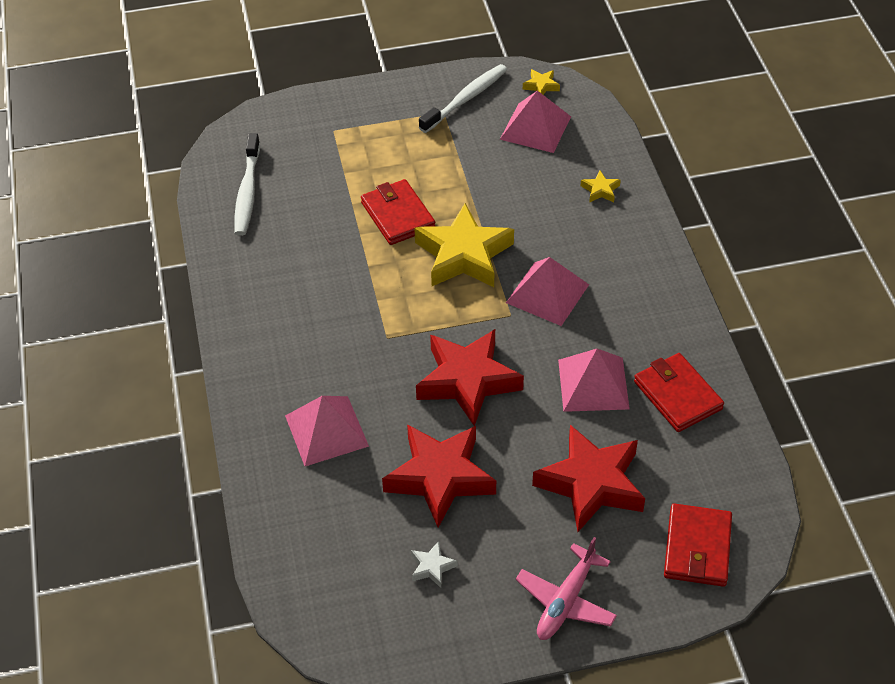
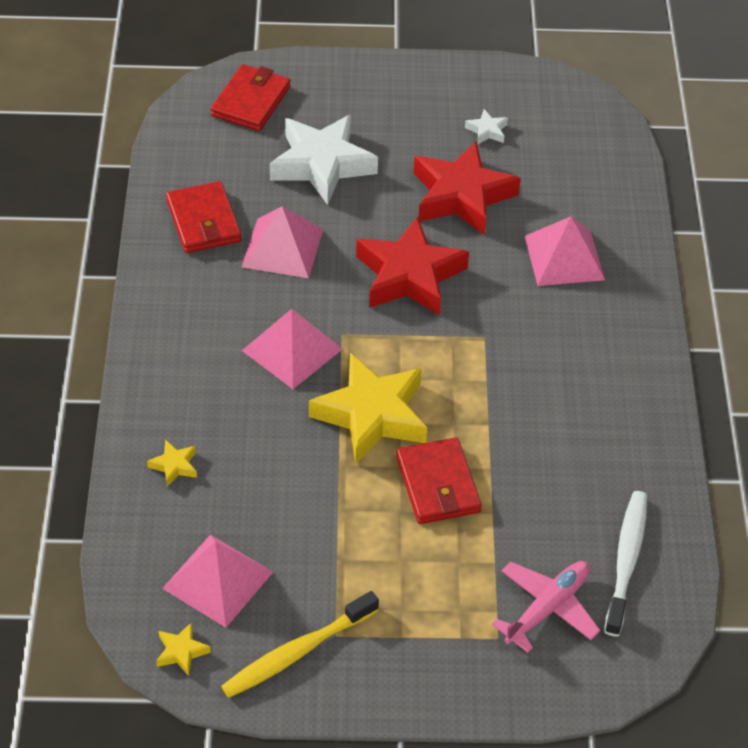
camera: 170 degrees left, 0 degrees up
(465, 99) = (297, 652): white toothbrush -> yellow toothbrush
(565, 601) = (380, 87): pink plane -> pink plane (547, 608)
(591, 484) = (322, 164): red star -> white star

